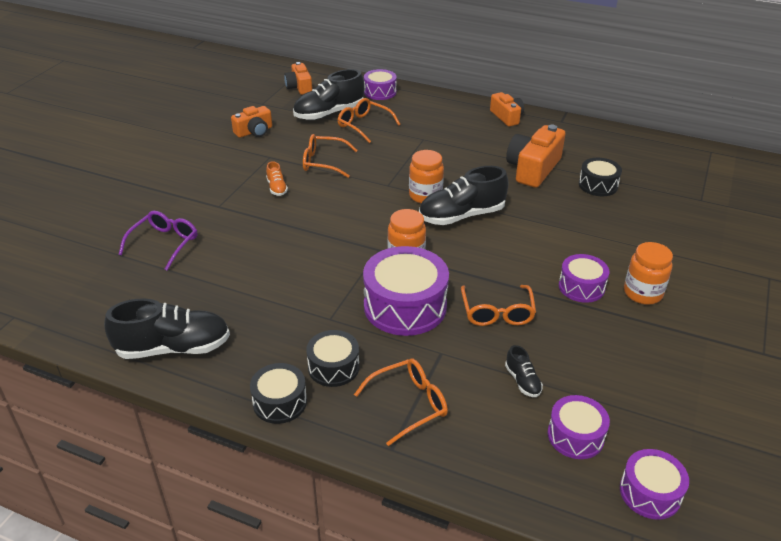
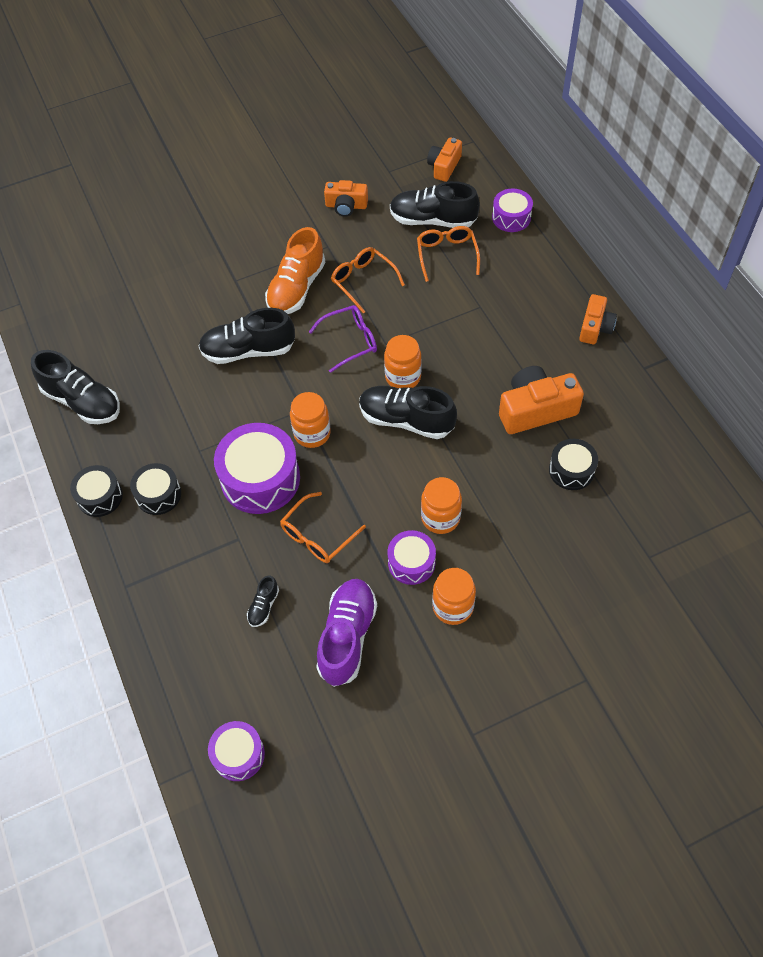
camera: 45 degrees right, 20 degrees up
(164, 243) = (163, 296): purple glasses -> purple glasses (350, 341)
(277, 188) = (296, 288): orange shoe -> orange shoe, size x2.16
(287, 239) = (248, 350): none -> black shoe
(409, 404) = (171, 562): orange glasses -> none
(561, 252) = (440, 518): none -> orange jar
(575, 436) = (245, 676): purple drum -> none
(607, 357) = (347, 637): none -> purple shoe

